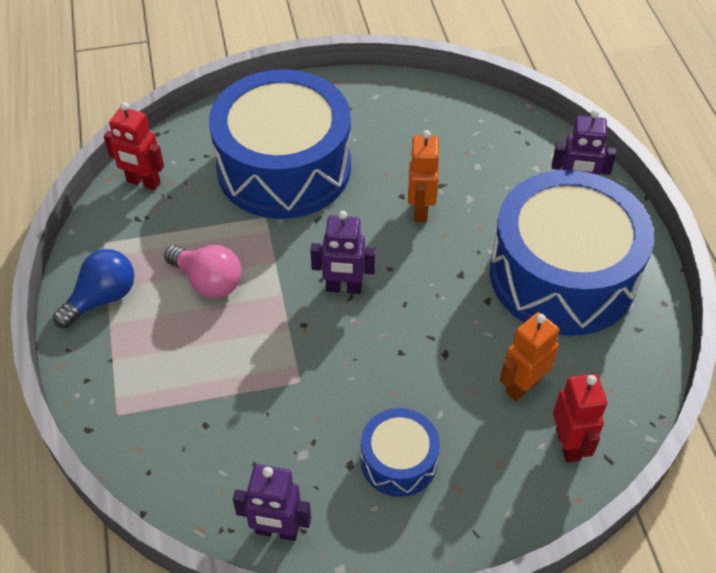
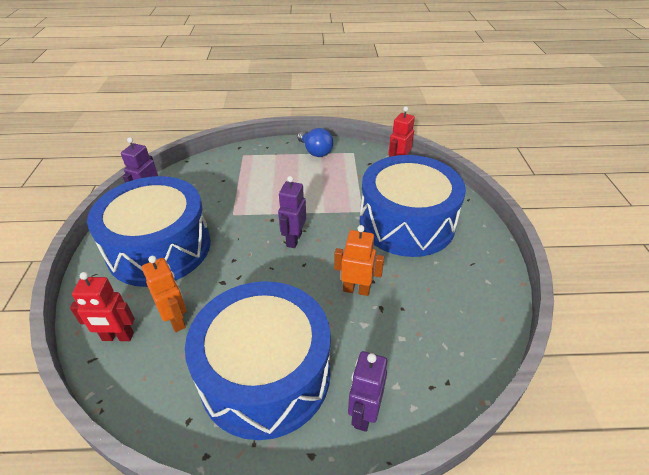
camera: 100 degrees right, 10 degrees down
(208, 281) = (316, 185): pink light bulb -> none
(399, 461) = (159, 248): blue drum -> blue drum, size x2.16

